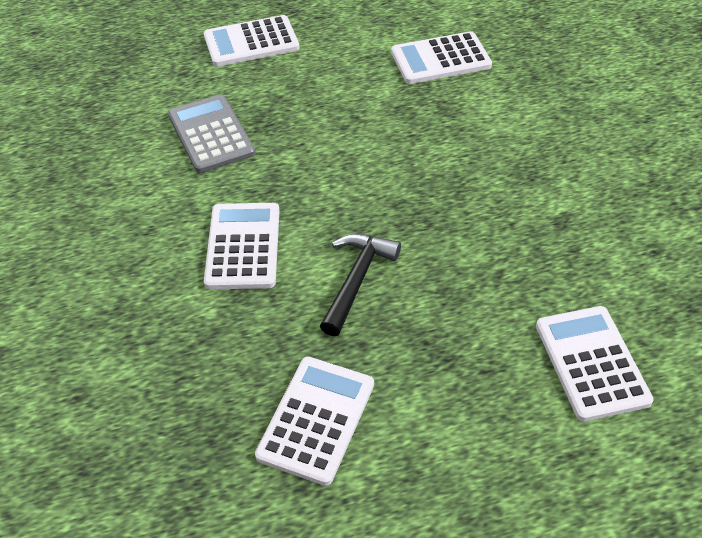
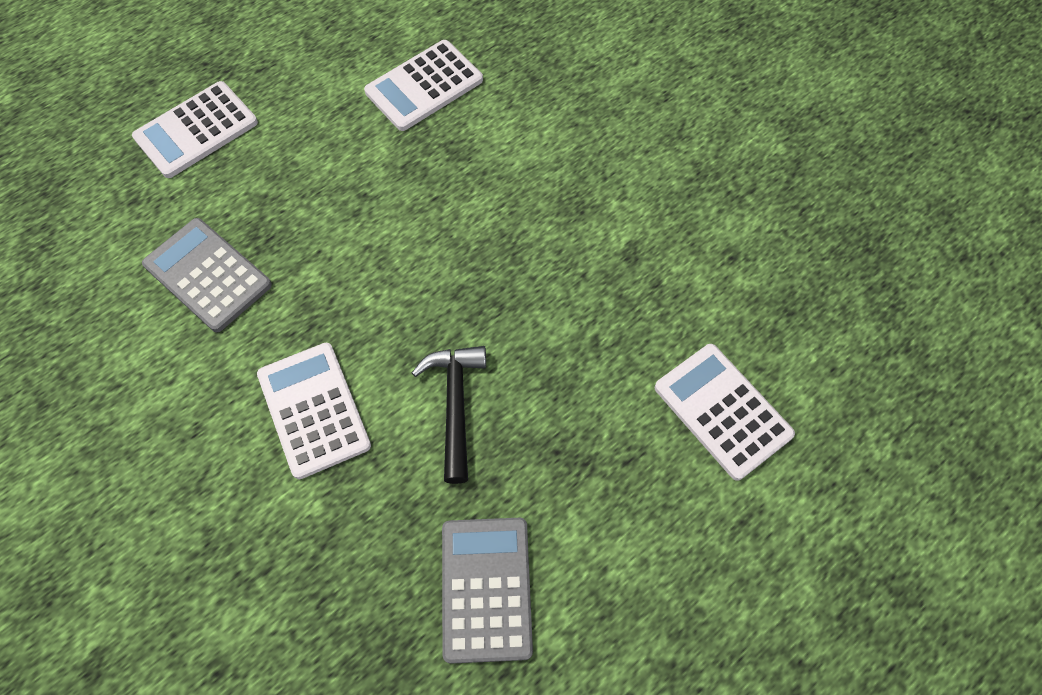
camera: 25 degrees left, 15 degrees up
(316, 419) = (486, 588): white calculator -> grey calculator

